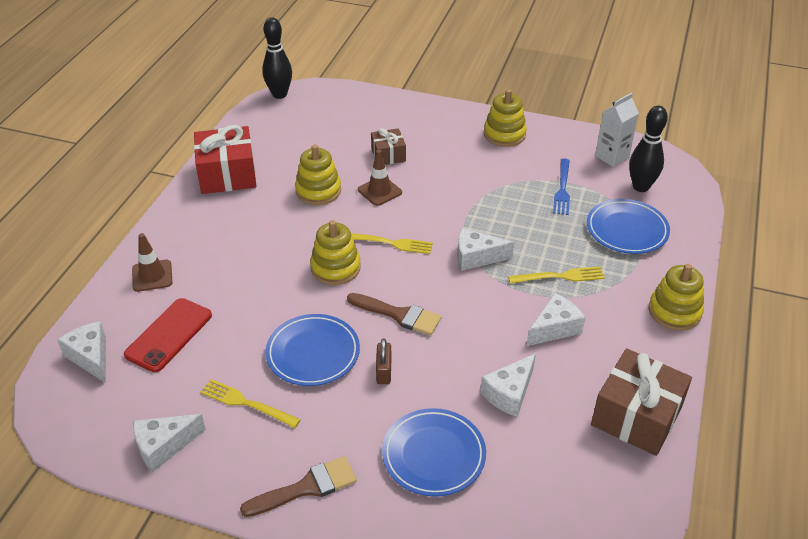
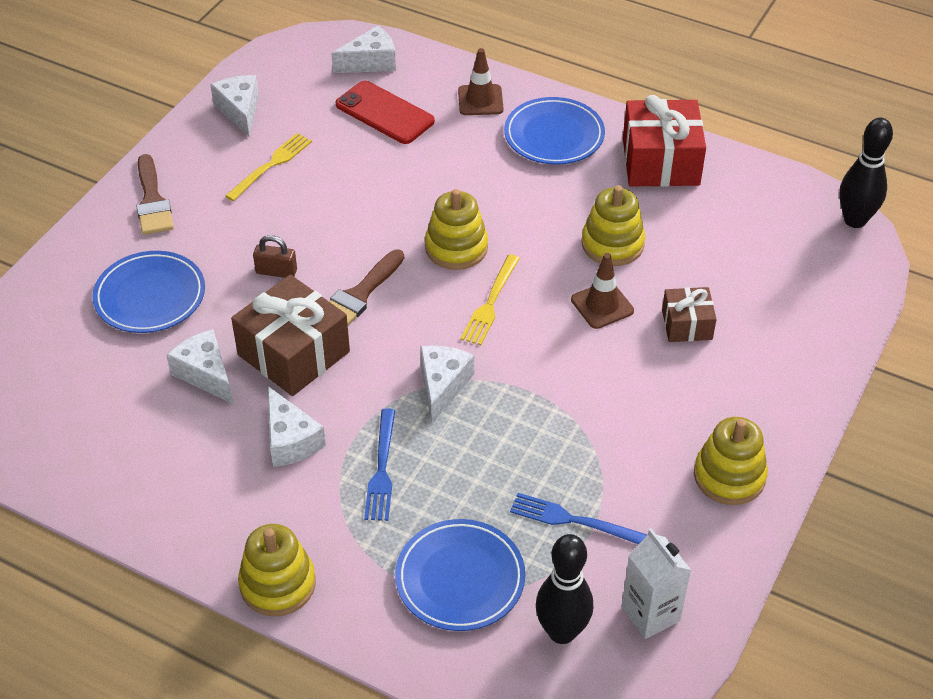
camera: 100 degrees right, 5 degrees up
(313, 353) = (323, 218): blue plate -> blue plate (554, 135)
(561, 276) = (382, 470): yellow fork -> blue fork
(636, 416) = (127, 486): brown gift -> brown gift (293, 353)

